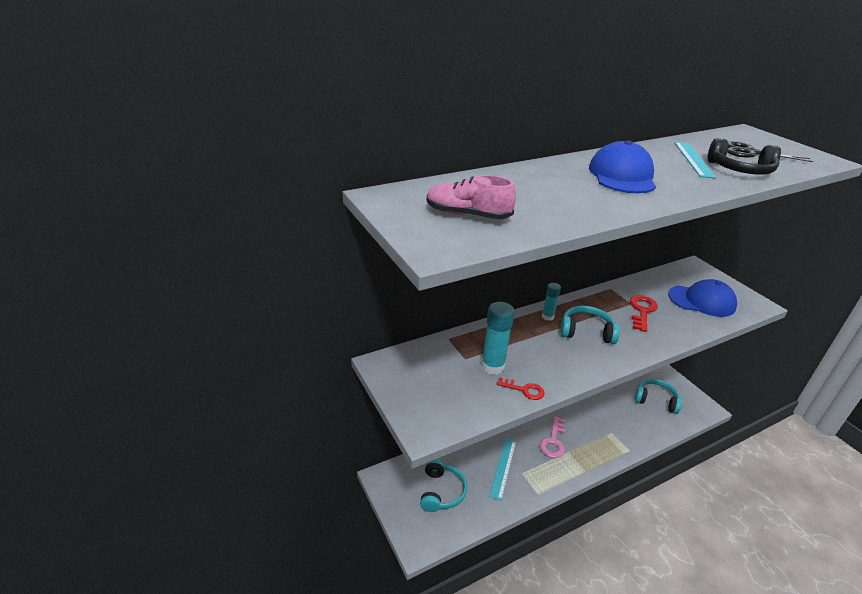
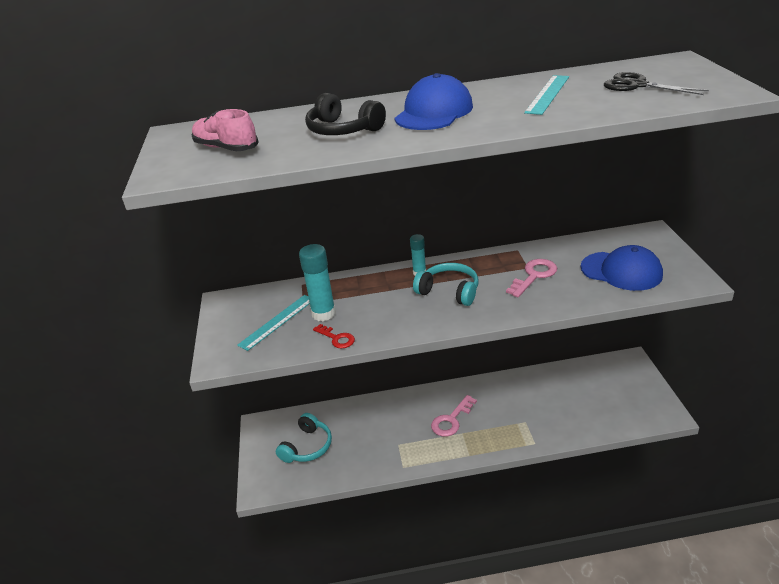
camera: 25 degrees right, 0 degrees up
(503, 468) = (381, 436): turquoise ruler -> turquoise ruler (277, 321)
(642, 311) = (534, 276): red key -> pink key
(656, 400) = (604, 396): turquoise headphones -> none
(740, 170) = (589, 105): black headphones -> black headphones (343, 130)

